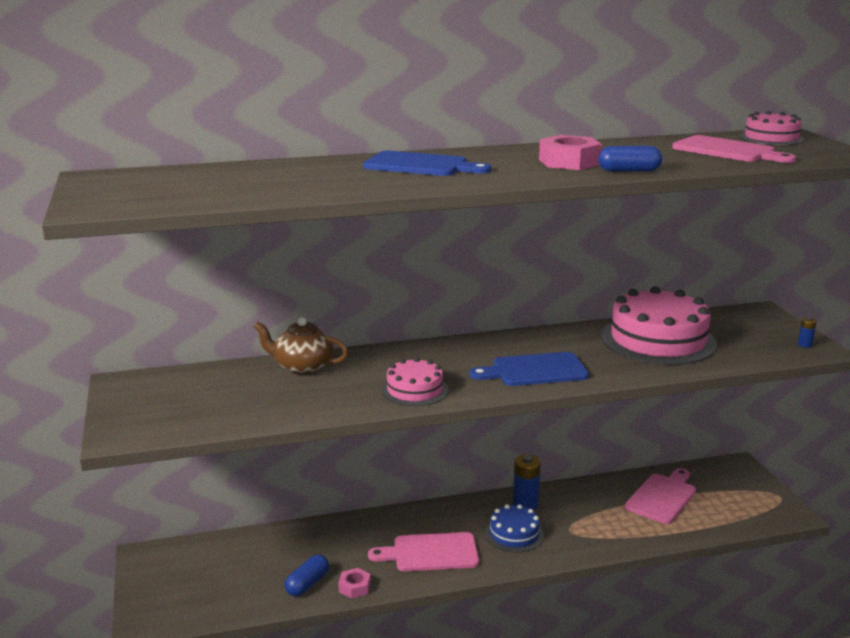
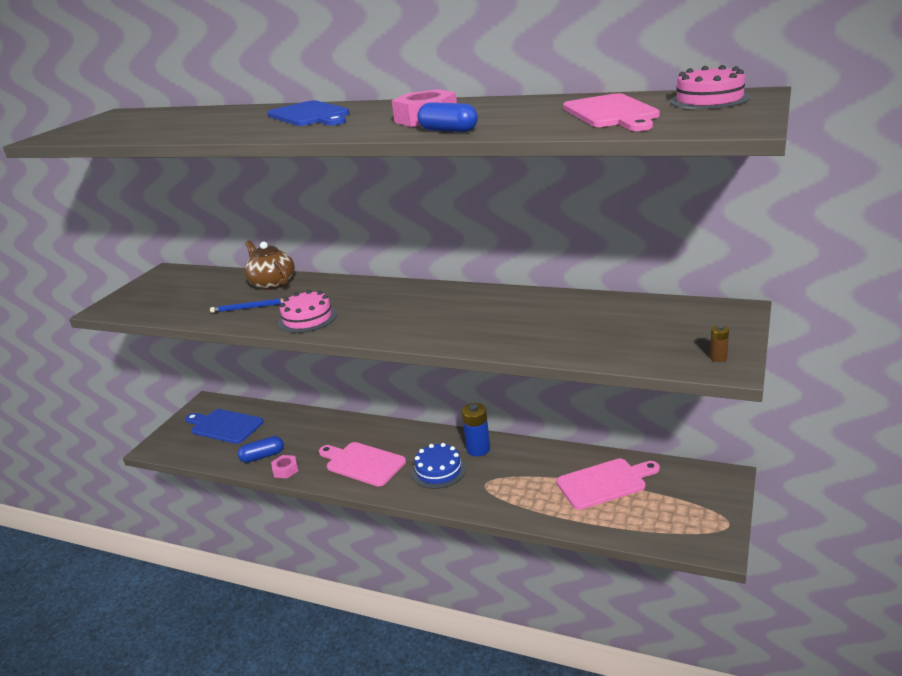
camera: 40 degrees right, 5 degrees up
(325, 394) = (250, 308): none -> blue pencil
(534, 370) = (416, 323): blue cutting board -> blue cutting board (224, 426)
(658, 340) = (571, 319): pink cake -> none
(805, 345) = (718, 358): blue battery -> brown battery

